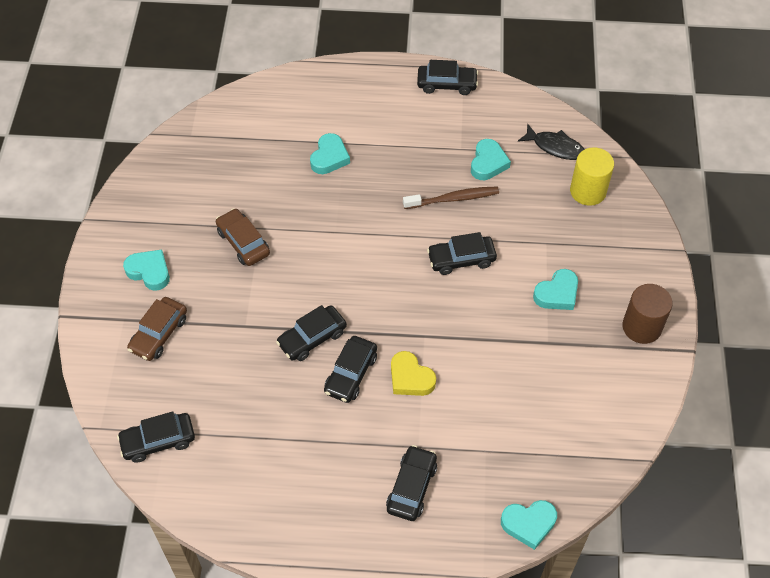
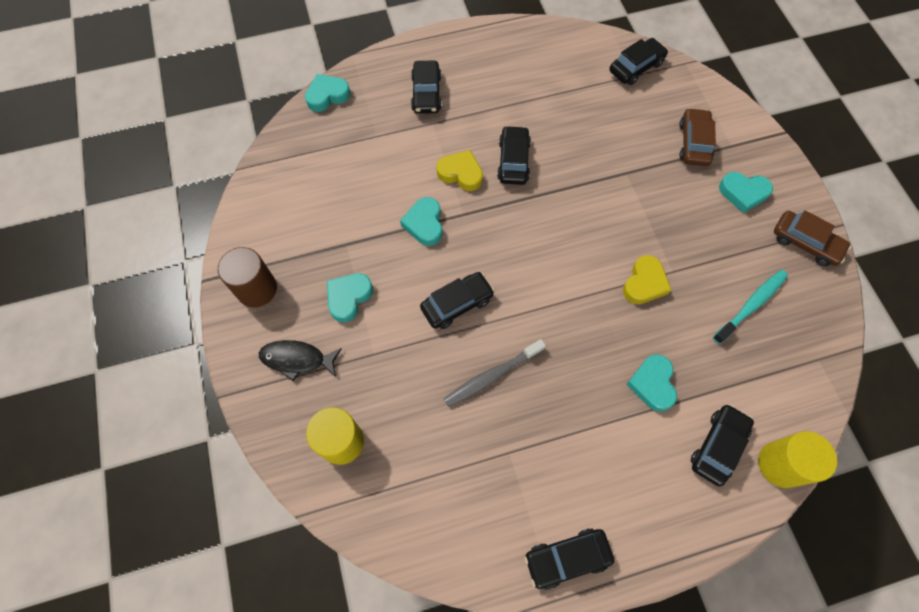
camera: 160 degrees right, 10 degrees up
(214, 184) = (751, 305): none -> turquoise toothbrush
(243, 242) = (679, 250): brown car -> brown car (805, 243)
(269, 88) = (780, 464): none -> yellow cylinder
(290, 226) = (644, 283): none -> yellow heart
(312, 338) = (562, 180): black car -> black car (718, 446)
(453, 199) = (492, 376): brown toothbrush -> grey toothbrush
(488, 163) = (470, 442): turquoise heart -> turquoise heart (424, 224)
(555, 147) = (396, 498): black fish -> black fish (297, 359)

